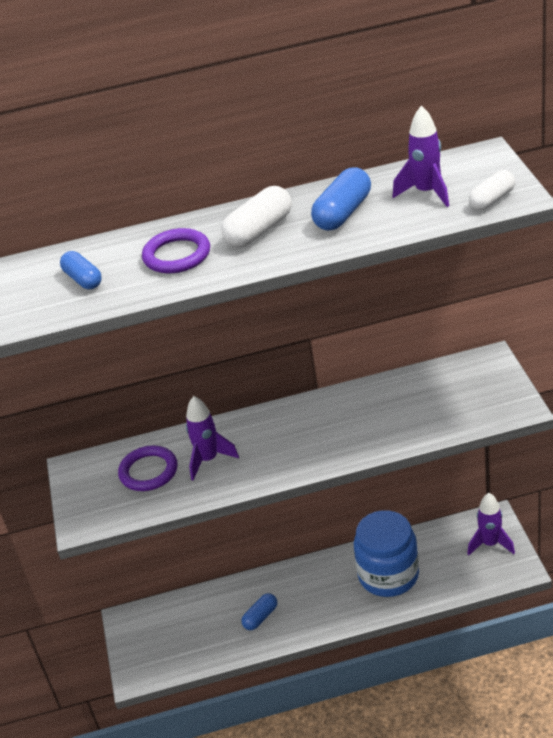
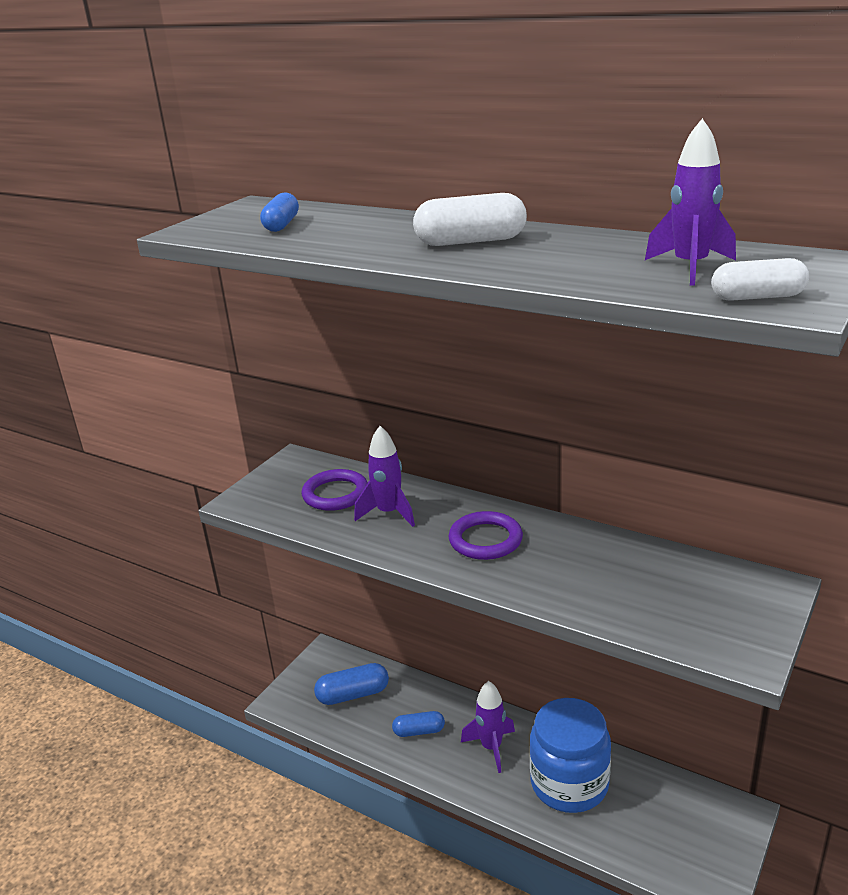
camera: 40 degrees right, 10 degrees down
(177, 255) = (374, 234): purple ring -> purple ring (485, 540)
(343, 213) = (570, 255): blue capsule -> blue capsule (353, 694)
(490, 544) = (709, 835): purple rocket -> purple rocket (491, 747)

